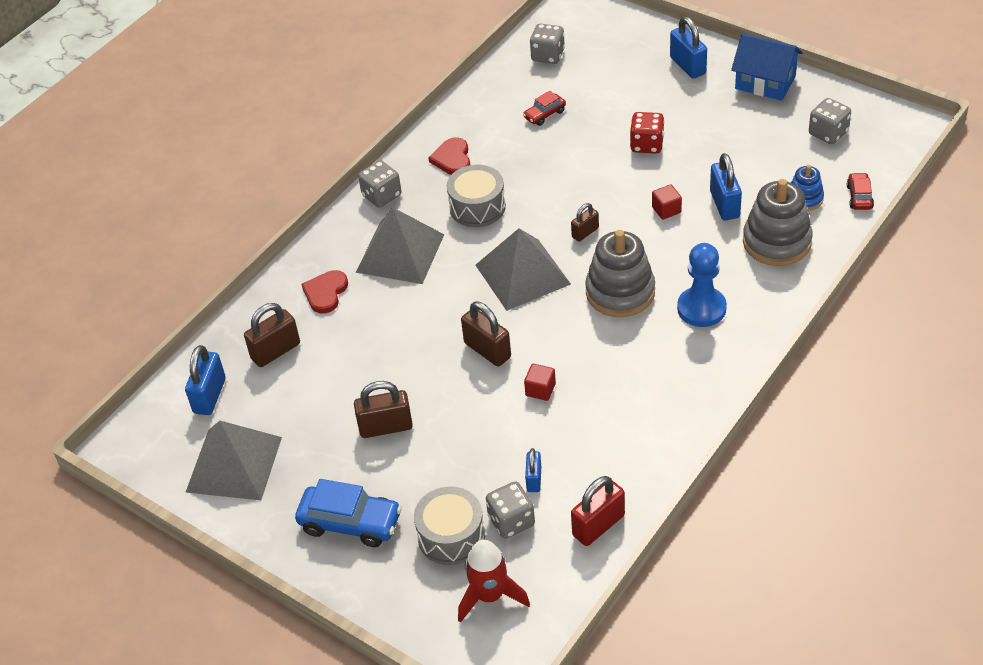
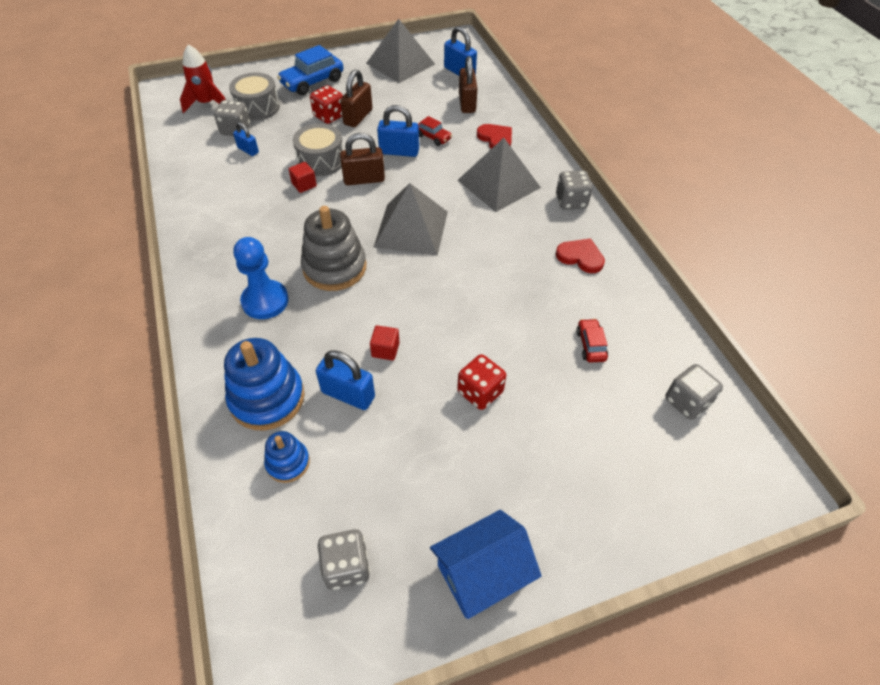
camera: 120 degrees right, 5 degrees up
(407, 454) = (329, 116): none -> red dice
(477, 207) = (507, 242): grey drum -> grey drum (321, 161)
(585, 232) = (415, 285): brown padlock -> none
(598, 525) = (186, 157): red padlock -> none
(687, 66) = (575, 516): blue padlock -> blue padlock (399, 151)
(776, 242) = (267, 398): grey stacking toy -> blue stacking toy
(859, 197) = (239, 512): red car -> red car (433, 137)

